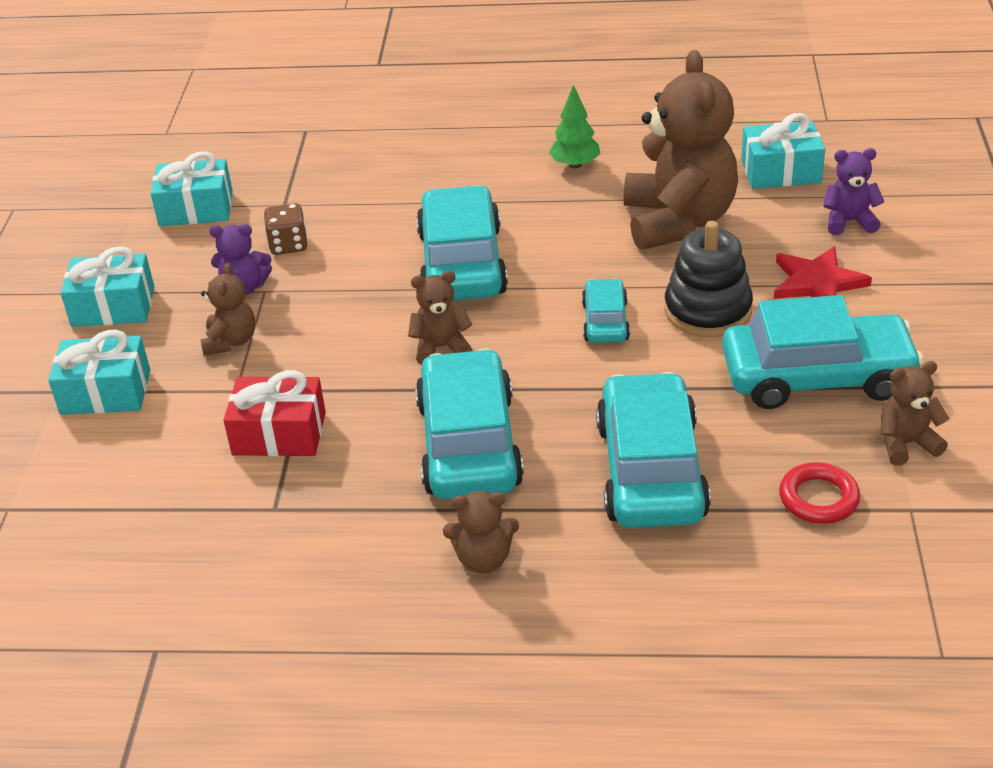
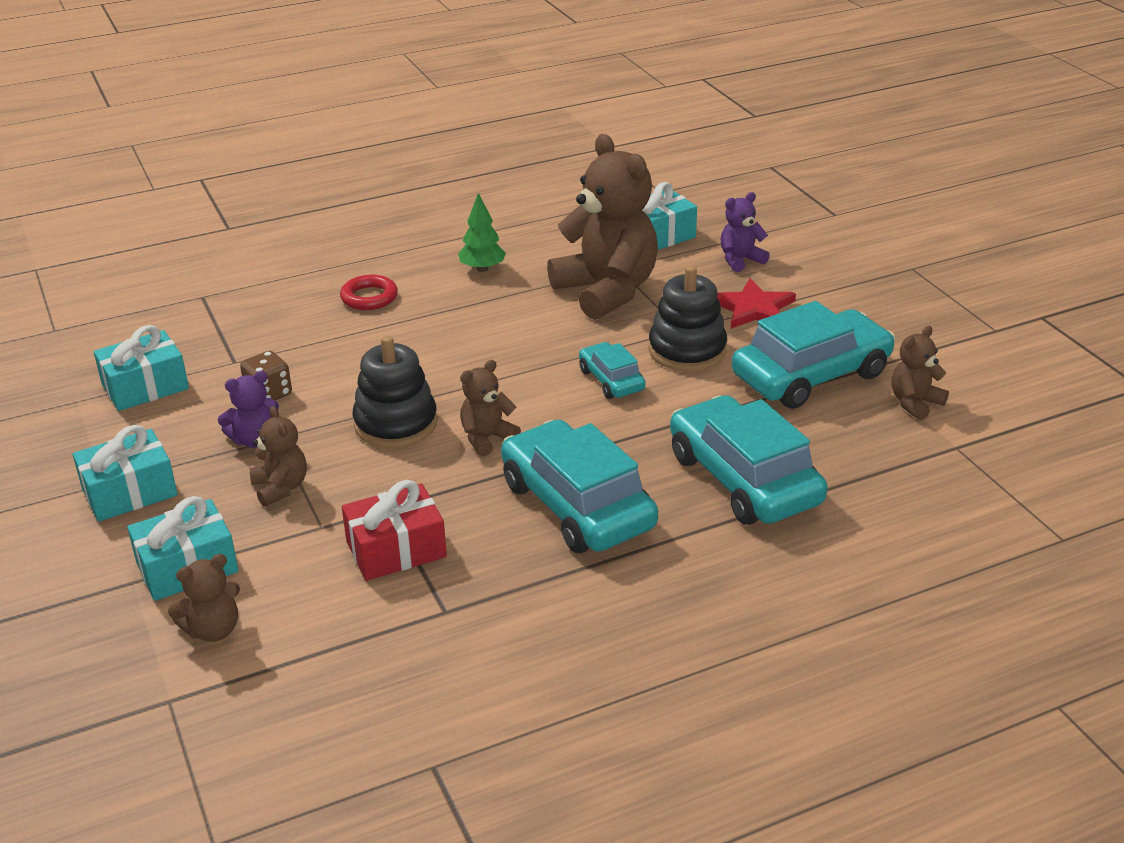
camera: 30 degrees left, 5 degrees down
(372, 308) = (396, 424): none -> black stacking toy
(461, 263) = (447, 368): turquoise car -> none
(483, 559) = (667, 589): brown teddy bear -> brown teddy bear (213, 630)
(818, 498) = (886, 460): red ring -> red ring (369, 297)

